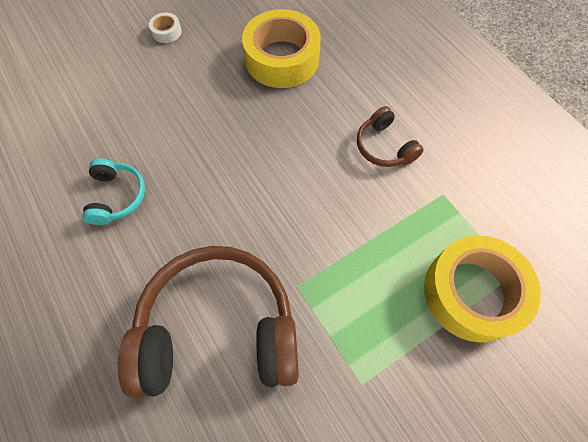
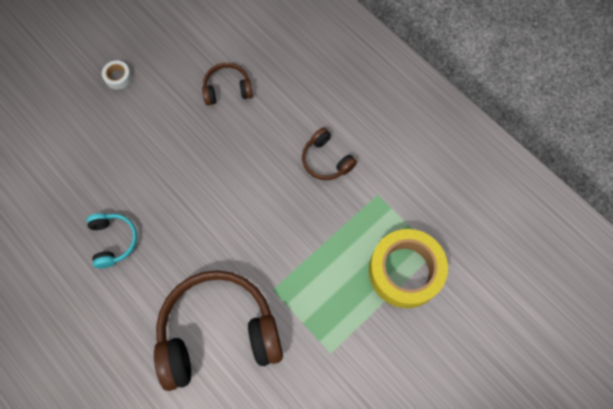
camera: 10 degrees left, 5 degrees up
(282, 59) = (227, 89): yellow tape -> brown headphones

